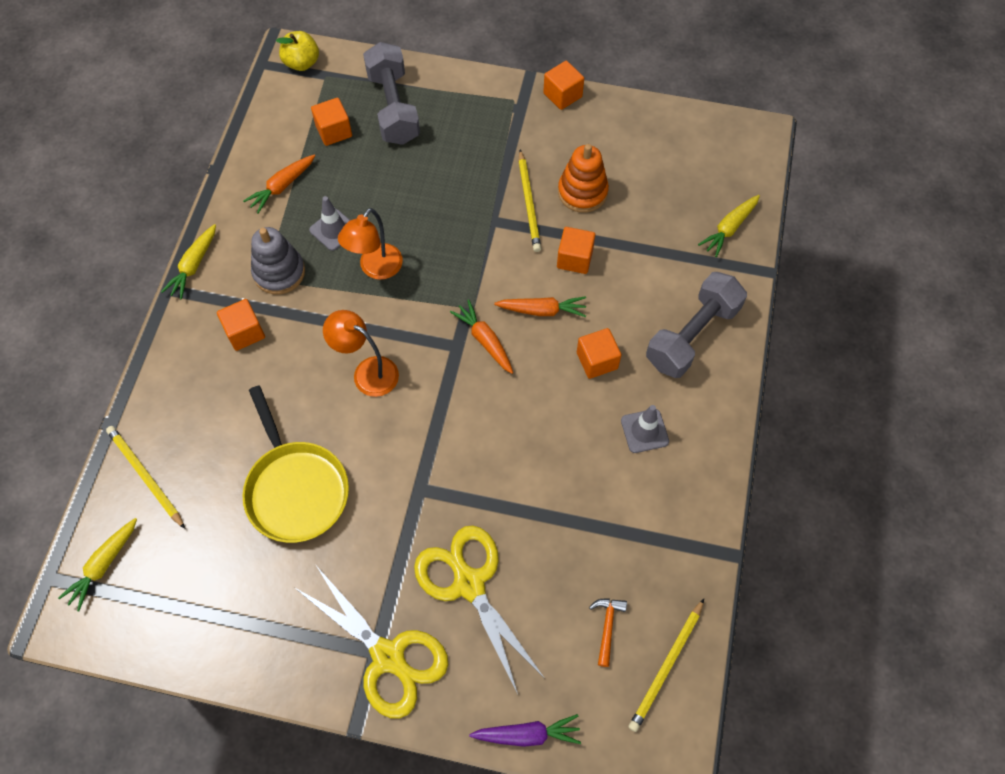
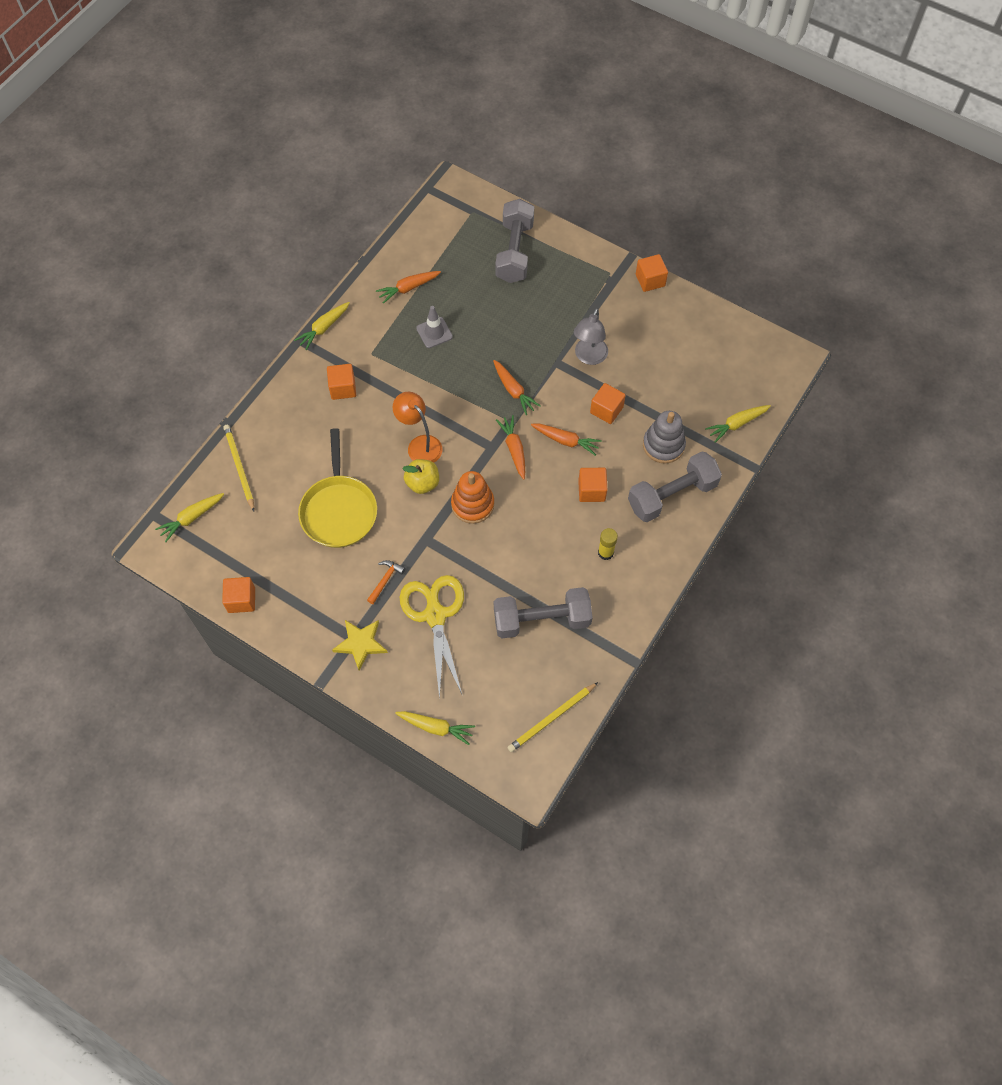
camera: 20 degrees right, 0 degrees up
(279, 272) = (383, 352): grey stacking toy -> grey stacking toy (663, 445)
(302, 63) = (458, 196): yellow apple -> yellow apple (422, 483)
(334, 131) = (462, 257): orange cube -> orange cube (241, 600)
(376, 269) = (454, 371): orange lamp -> none
(388, 656) = (360, 644): yellow scissors -> yellow star
(456, 269) = (513, 390): none -> orange carrot
(527, 734) = (435, 727): purple carrot -> yellow carrot
(529, 203) = (589, 357): yellow pencil -> grey lamp
(582, 192) = (634, 361): orange stacking toy -> orange stacking toy (472, 504)
(603, 542) = (541, 620): none -> grey dumbbell
(607, 626) = (521, 677): orange hammer -> orange hammer (385, 580)
(644, 431) = (605, 552): grey traffic cone -> yellow glue stick

